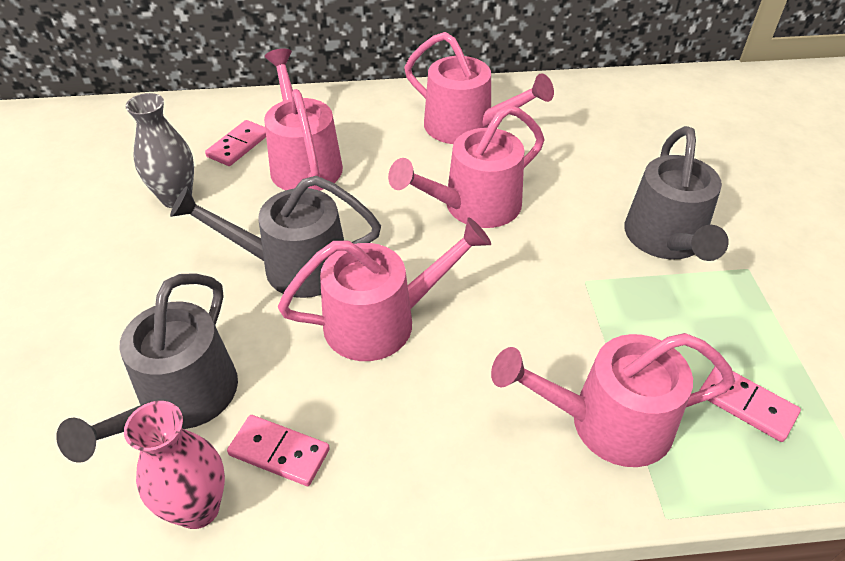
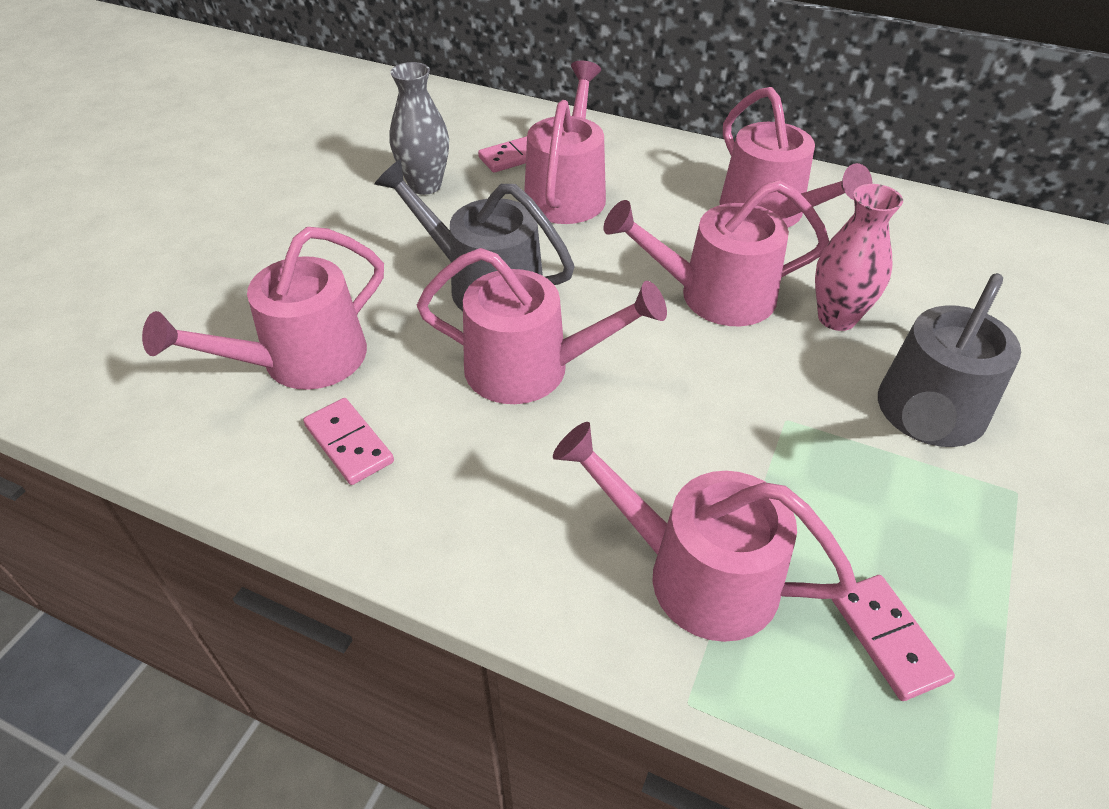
camera: 30 degrees right, 0 degrees up
(181, 399) = (302, 360): grey watering can -> pink watering can
(198, 508) = (249, 457): pink vase -> pink vase (837, 318)

